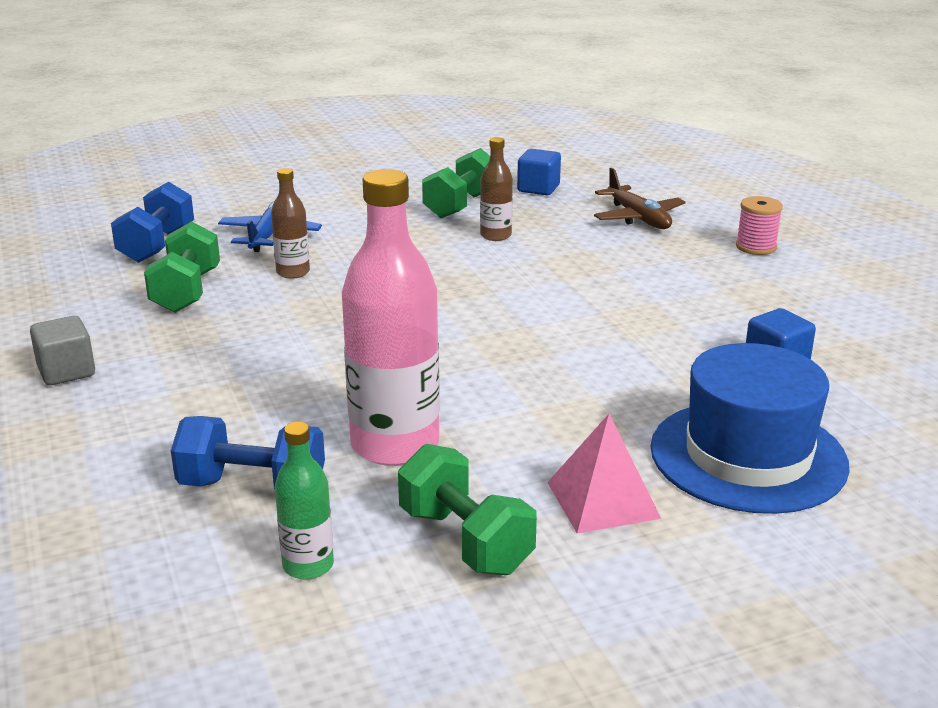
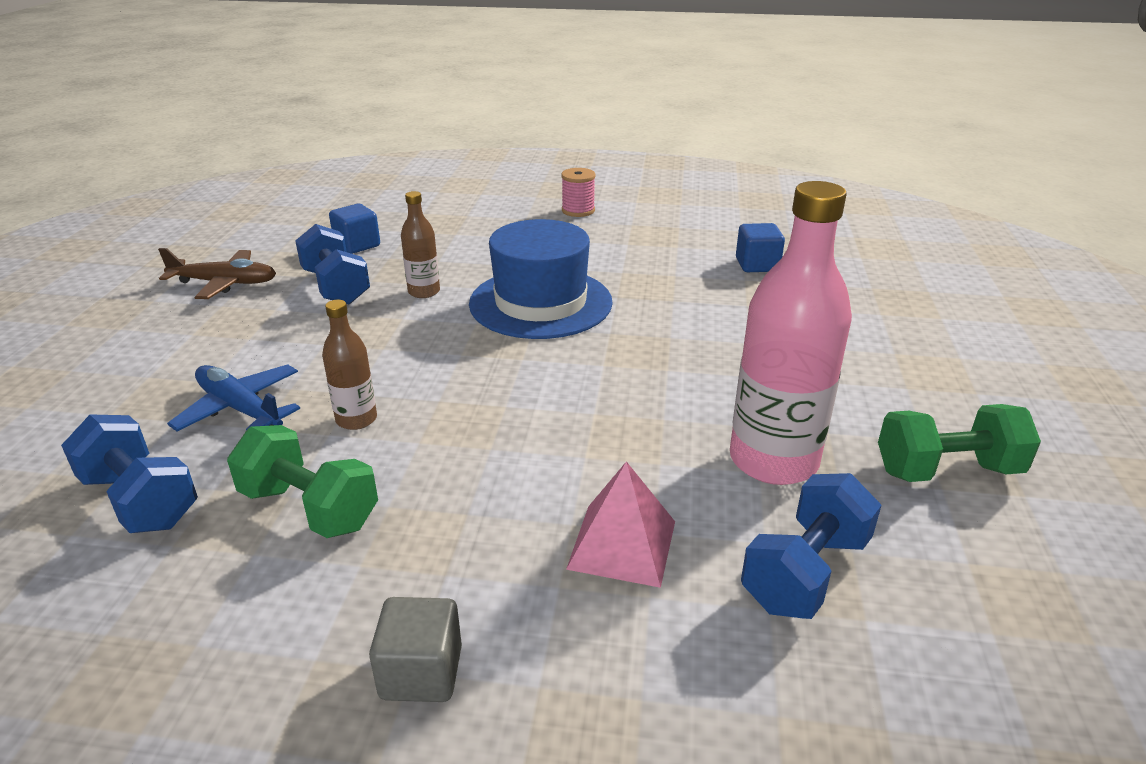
camera: 60 degrees left, 5 degrees up
(308, 565) = (962, 572): green bottle -> none
(461, 205) = (336, 287): green dumbbell -> blue dumbbell
(603, 500) = (910, 390): pink pyramid -> pink pyramid (622, 544)
(638, 218) = (474, 229): brown plane -> brown plane (225, 283)
(748, 456) = (875, 317): blue hat -> blue hat (540, 303)

